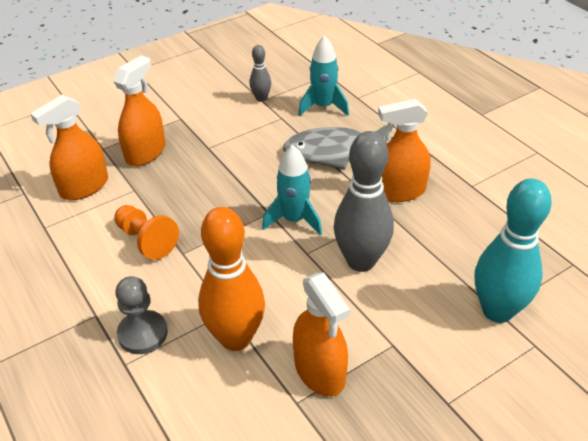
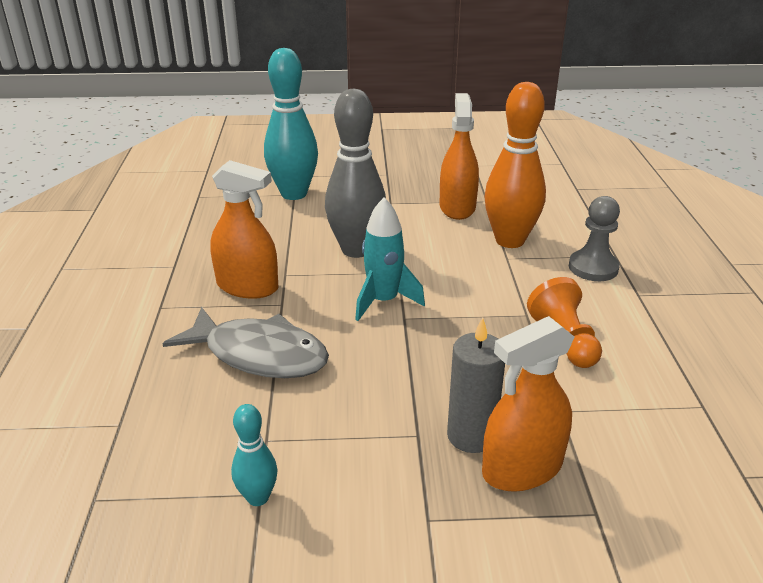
camera: 150 degrees left, 10 degrees down
(84, 187) = (638, 446): orange spray bottle -> none
(179, 157) = (471, 436): none -> grey candle
(261, 98) = (258, 497): grey bowling pin -> turquoise bowling pin
(323, 107) = (186, 430): turquoise rocket -> none

